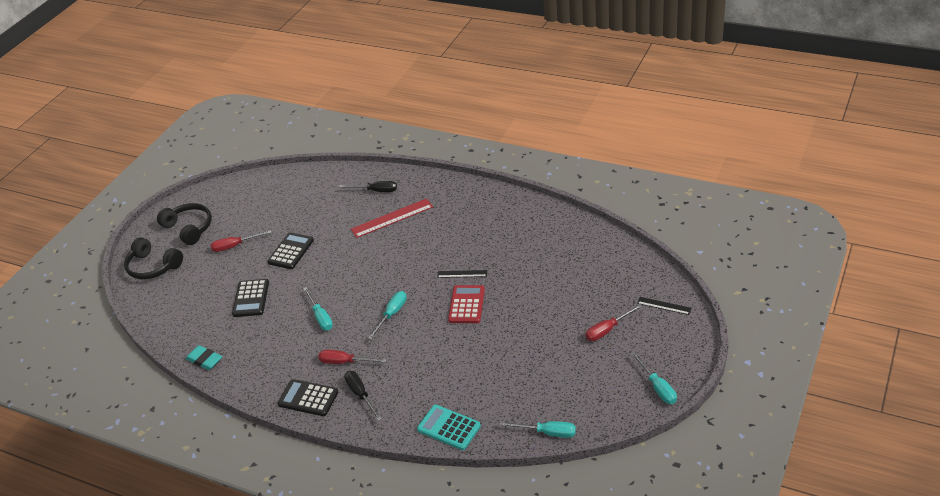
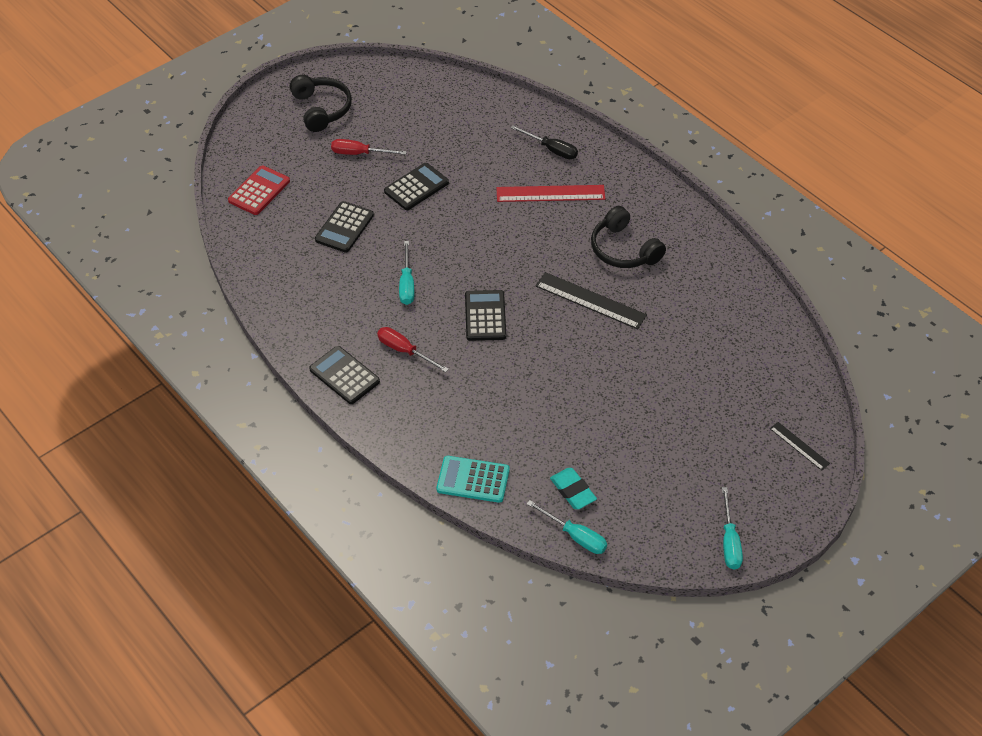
camera: 20 degrees right, 10 degrees up
(153, 266) = (261, 141): black headphones -> black headphones (623, 250)
(204, 360) = (261, 280): turquoise eraser -> turquoise eraser (573, 491)
(361, 394) = (401, 397): black screwdriver -> none
(392, 314) = (485, 316): turquoise screwdriver -> black calculator
(449, 428) = (473, 480): turquoise calculator -> turquoise calculator turned 45 degrees counterclockwise
(462, 274) = (590, 301): black ruler -> black ruler, size x1.81
(466, 305) = (574, 342): red calculator -> red calculator (259, 191)
(607, 330) = (715, 445): red screwdriver -> none

